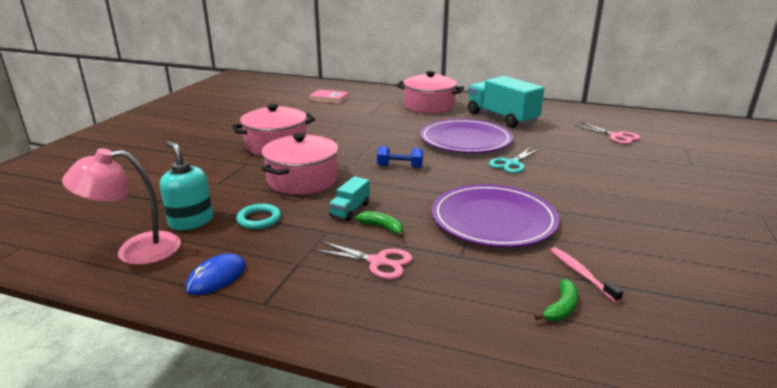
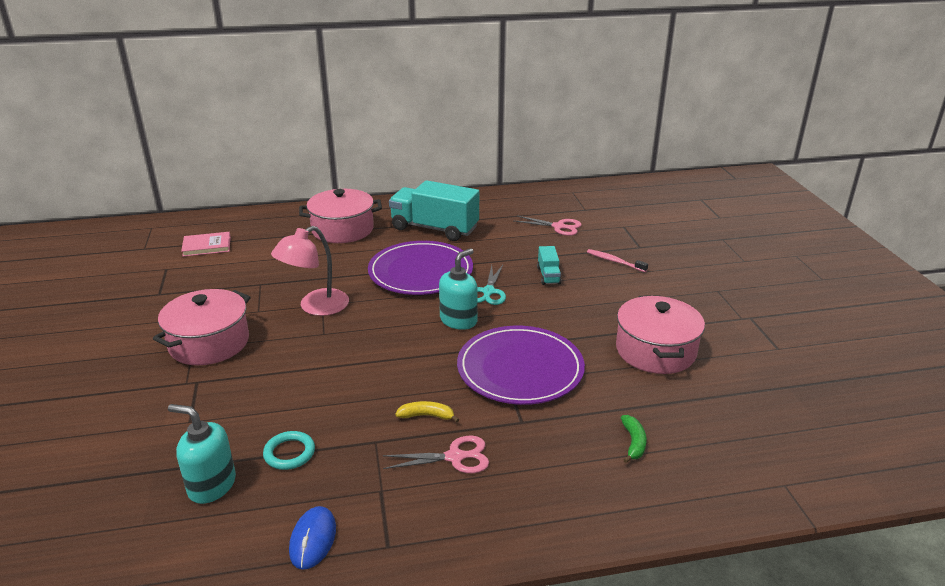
camera: 30 degrees left, 5 degrees up
(135, 250) = (184, 547): pink lamp -> pink lamp (315, 307)
(302, 180) = (289, 384): pink pot -> pink pot (655, 351)
(350, 210) = (377, 406): turquoise truck -> turquoise truck (548, 275)
(382, 227) = (426, 416): green banana -> yellow banana
(400, 166) = (381, 330): blue dumbbell -> none
(468, 175) = (458, 320): none -> turquoise soap dispenser
(581, 274) = (627, 403): pink toothbrush -> pink toothbrush (615, 261)

